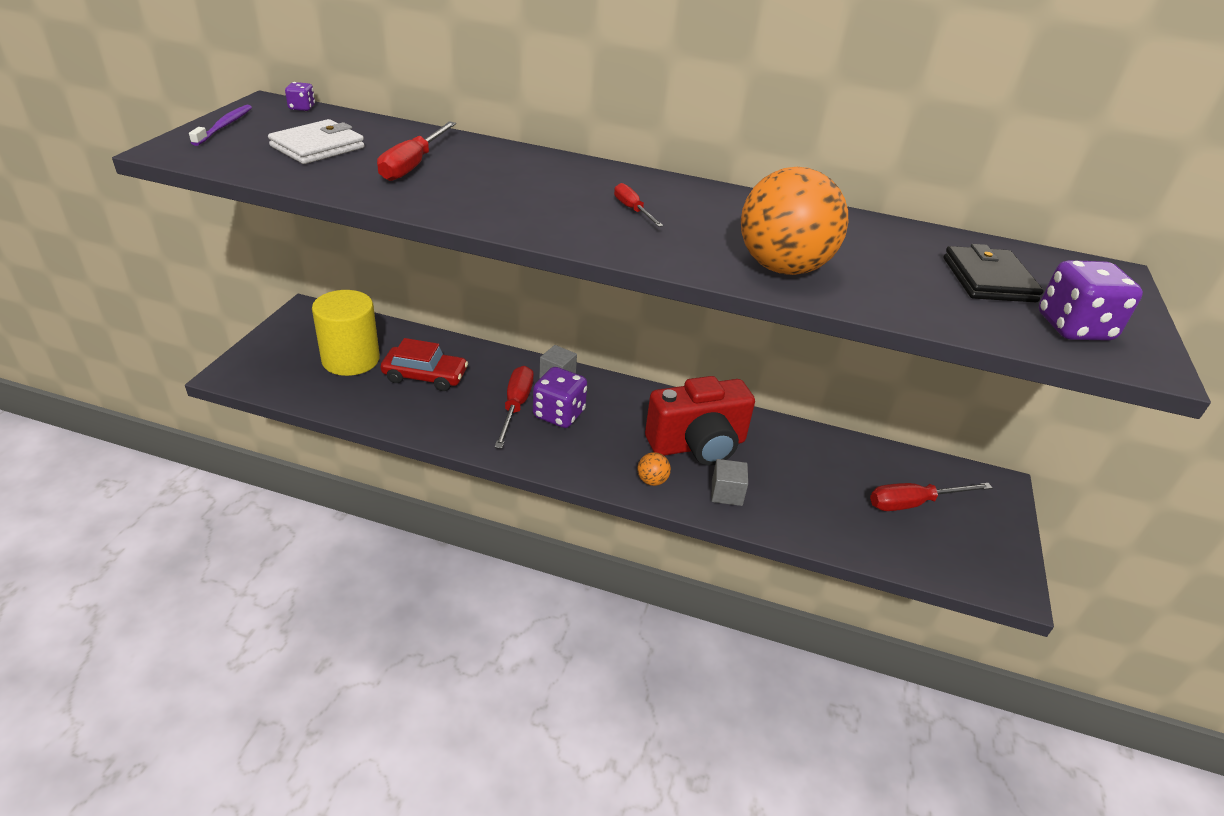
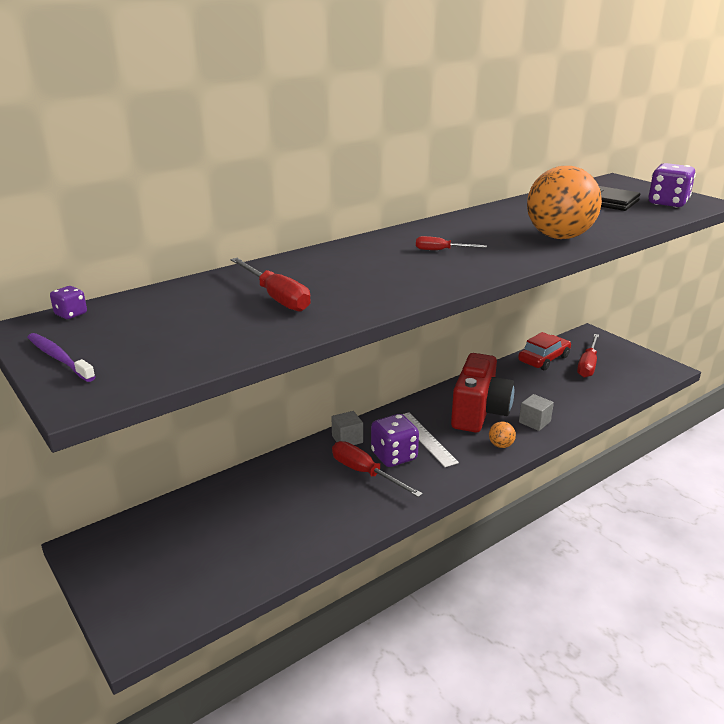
camera: 50 degrees left, 10 degrees down
(317, 147) = (182, 325): white wallet -> none
(351, 359) = (203, 542): yellow cylinder -> none
(425, 376) = (277, 506): red car -> red car (543, 359)
(609, 424) = (425, 438): none -> white ruler

